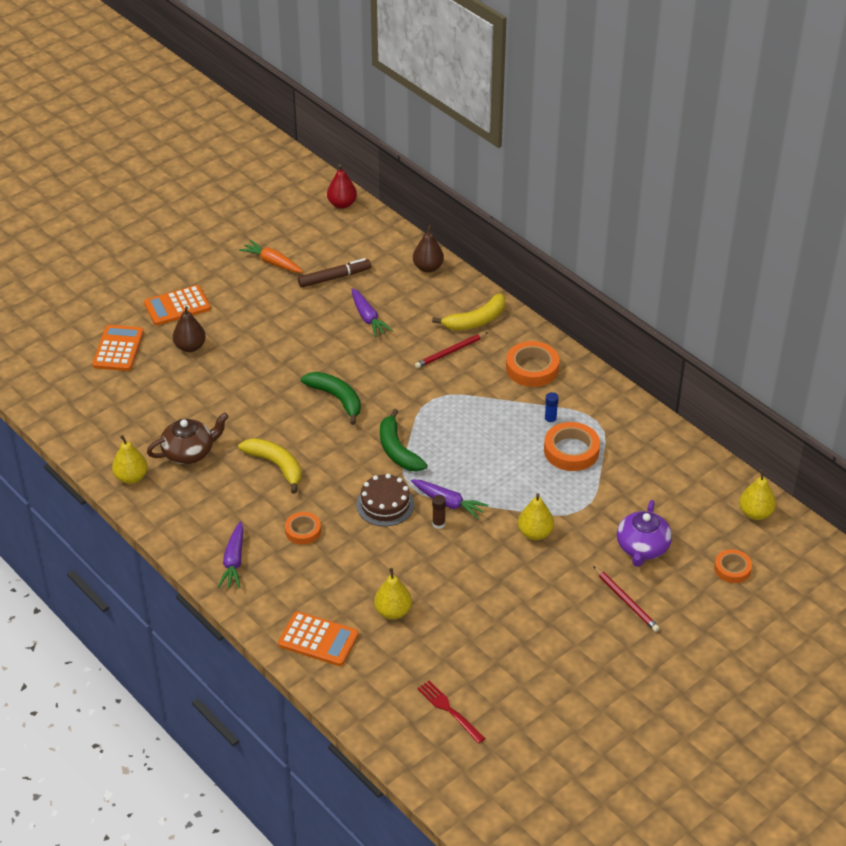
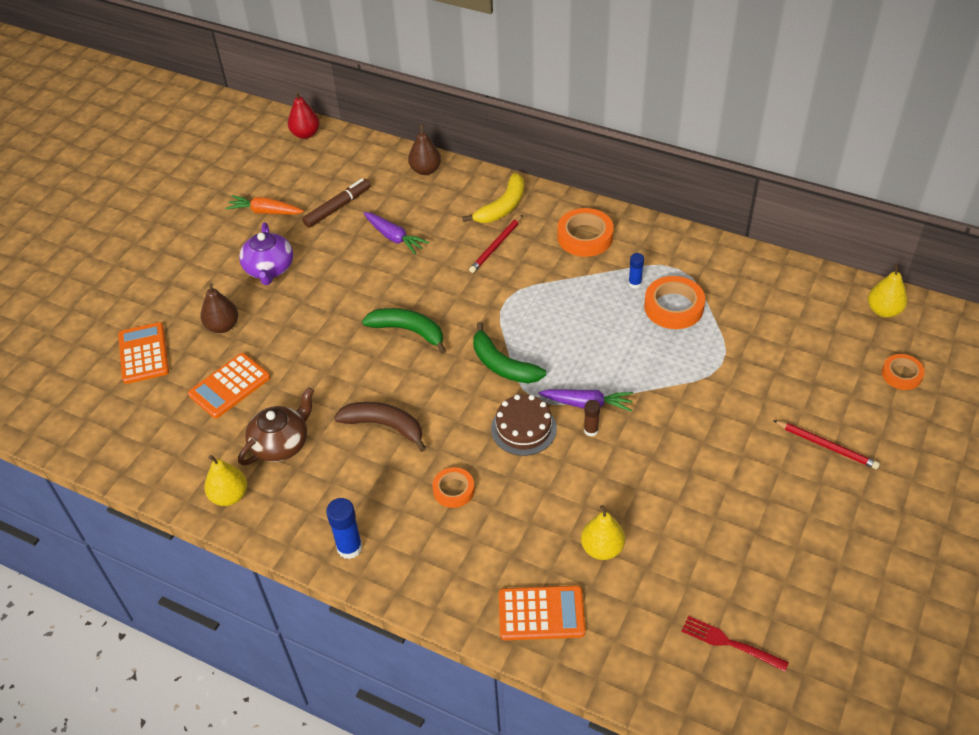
camera: 20 degrees left, 5 degrees up
(177, 306) = (187, 287): orange calculator -> orange calculator (229, 386)
(201, 544) = (349, 547): none -> blue glue stick
(234, 561) = (397, 554): purple carrot -> none
(276, 466) = (385, 426): yellow banana -> brown banana
(535, 533) = (692, 405): yellow pear -> none
(642, 548) = (804, 383): purple teapot -> purple teapot (269, 269)

